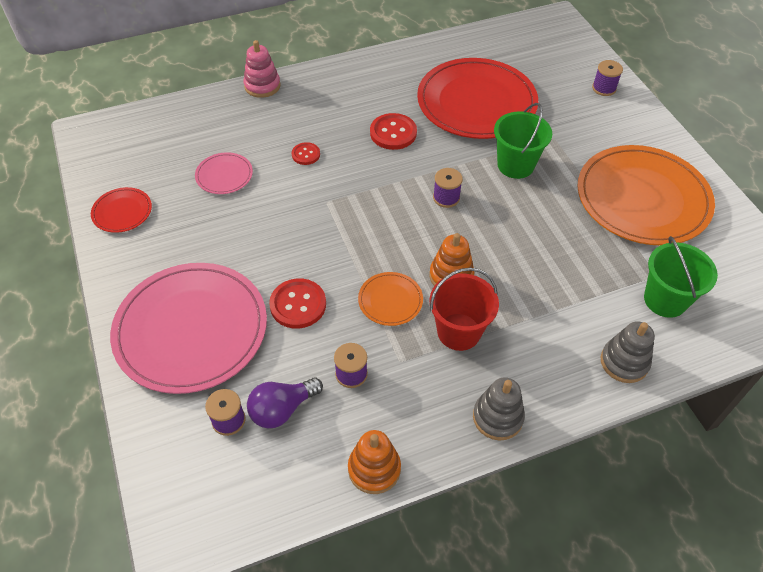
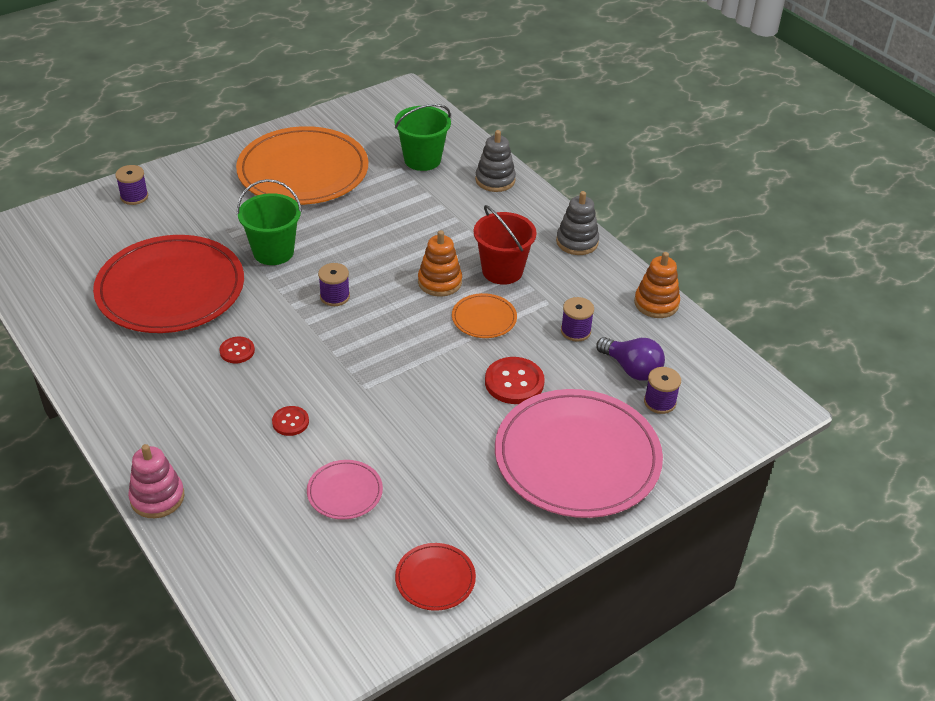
camera: 105 degrees left, 10 degrees down
(393, 133) = (237, 351): red button -> red button, size x0.59

